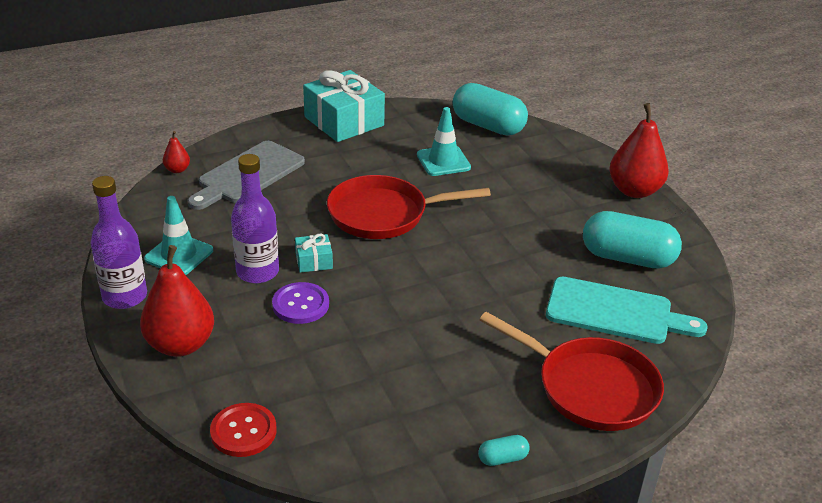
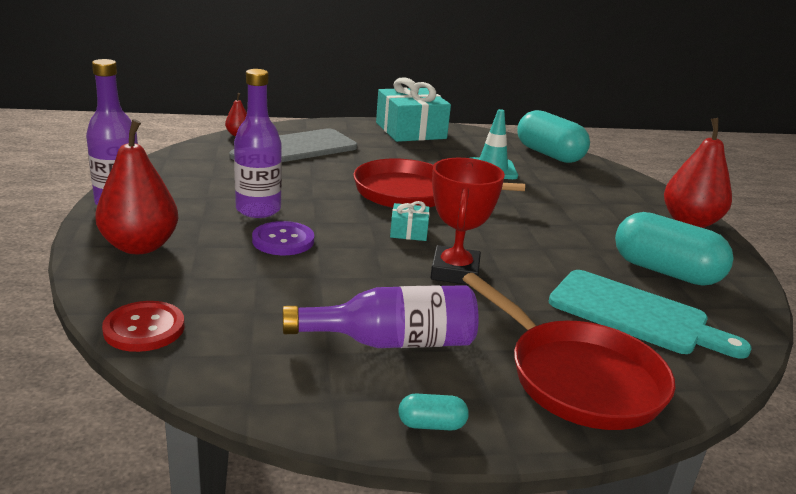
camera: 15 degrees right, 10 degrees down
(179, 255) = (194, 185): turquoise traffic cone -> none
(314, 261) = (319, 212): turquoise gift -> turquoise gift (409, 231)
(443, 391) = (393, 342): none -> purple bottle
(461, 303) = (455, 272): none -> red trophy

